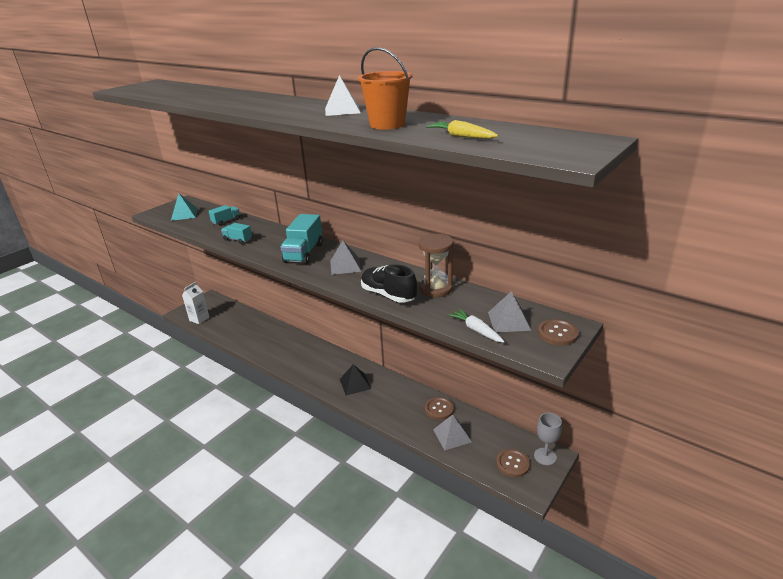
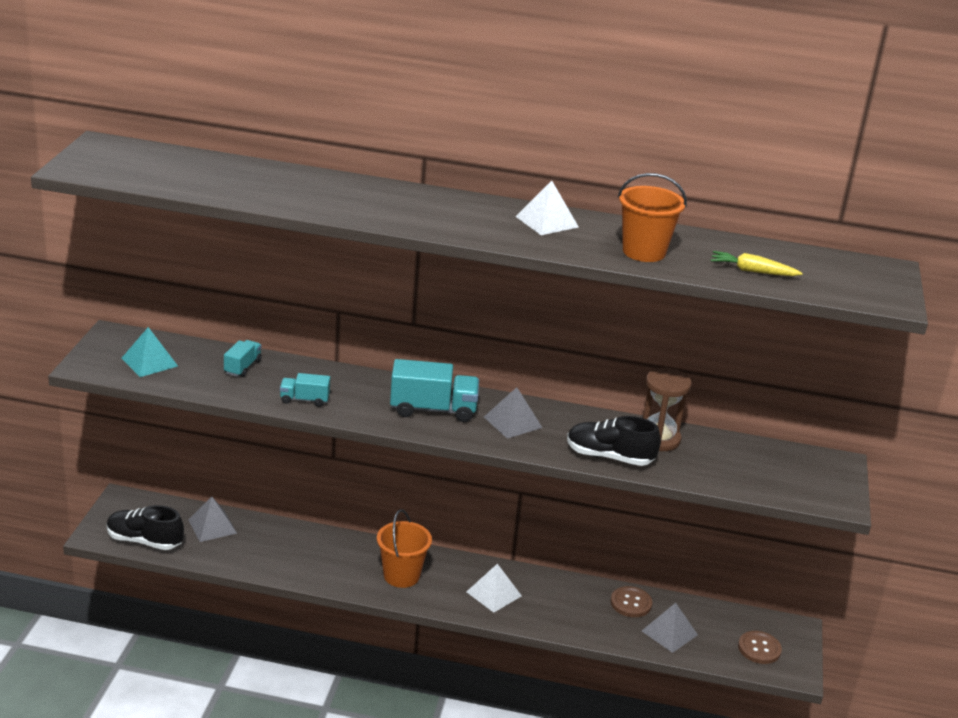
camera: 30 degrees left, 0 degrees up
(199, 319) = (144, 541): white carton -> black shoe
(304, 253) = (433, 410): turquoise truck -> turquoise truck turned 75 degrees counterclockwise
(310, 362) = (401, 575): none -> orange bucket
(355, 384) = (494, 593): black pyramid -> white pyramid
(476, 330) = (748, 486): white carrot -> none
(508, 321) = (772, 468): grey pyramid -> grey pyramid (212, 526)
(545, 456) = (789, 631): grey goblet -> none
(557, 333) = (831, 475): brown button -> none

